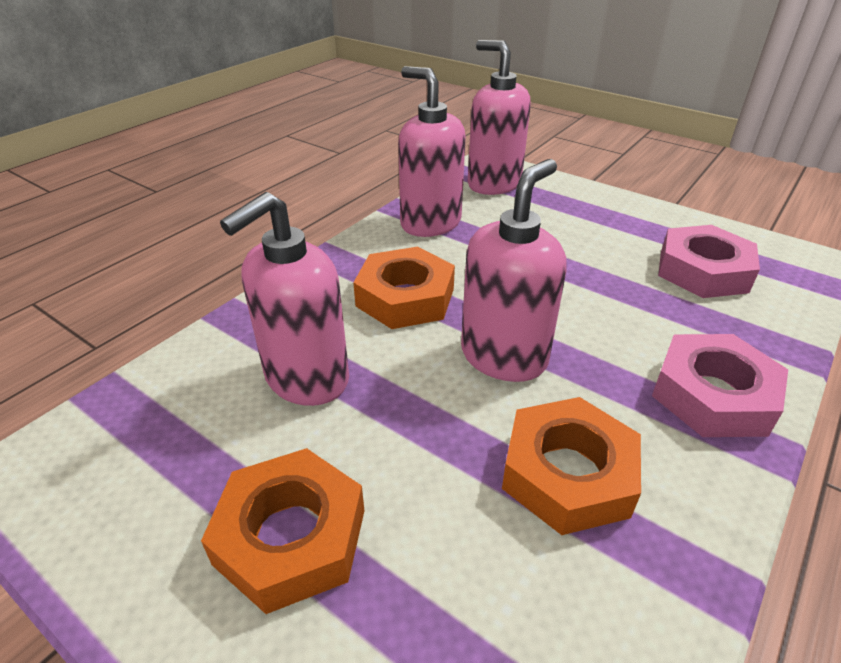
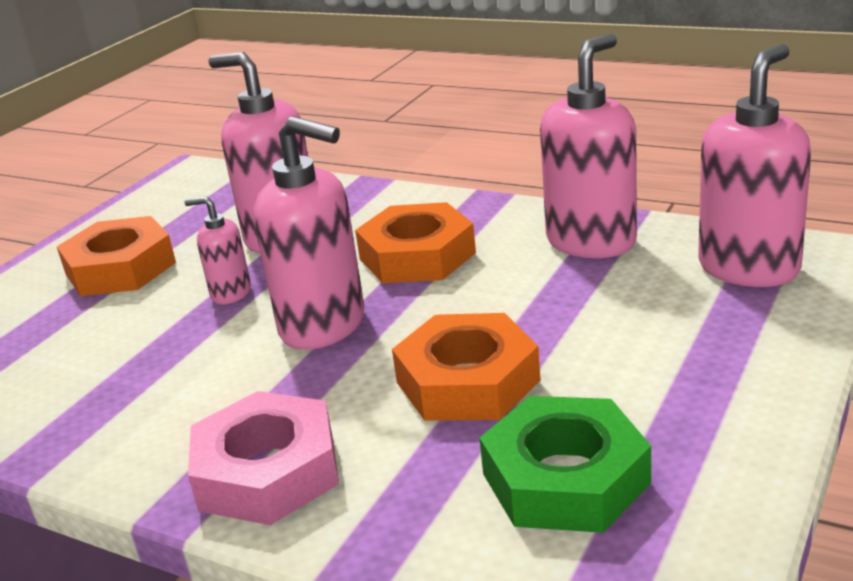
camera: 85 degrees right, 10 degrees down
(415, 420) = (230, 293): none -> pink soap dispenser
(568, 473) = (161, 376): orange nut -> orange nut (468, 381)
(703, 271) = (565, 478): pink nut -> green nut

